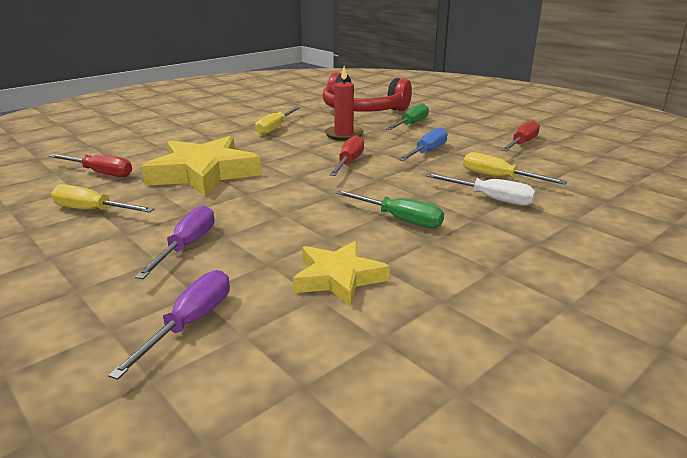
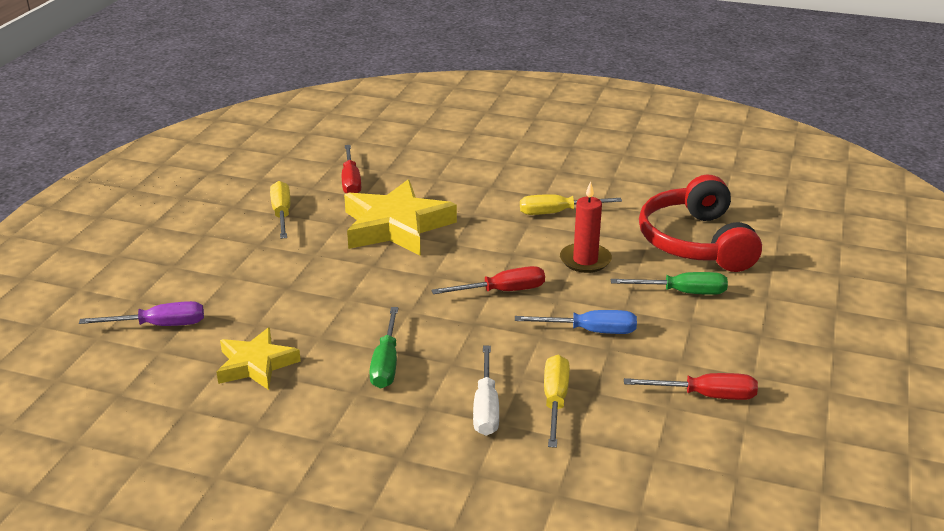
camera: 60 degrees right, 5 degrees up
(187, 246) = (257, 279): purple screwdriver -> none

